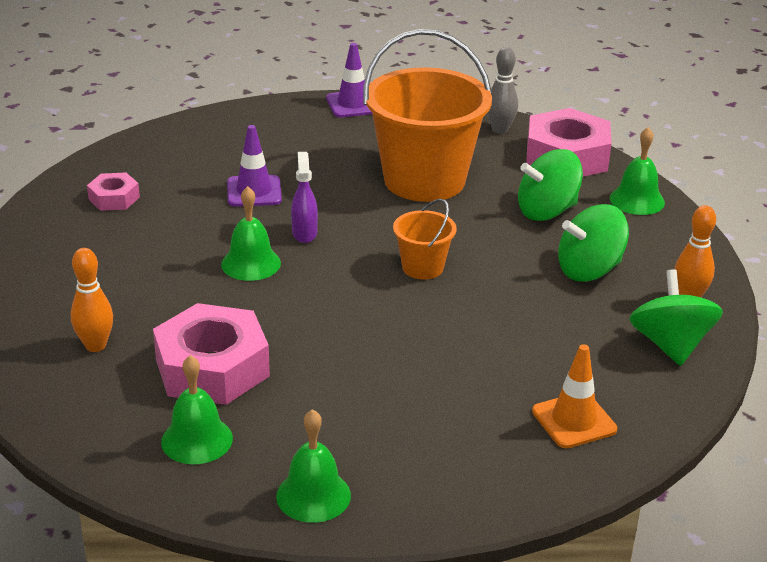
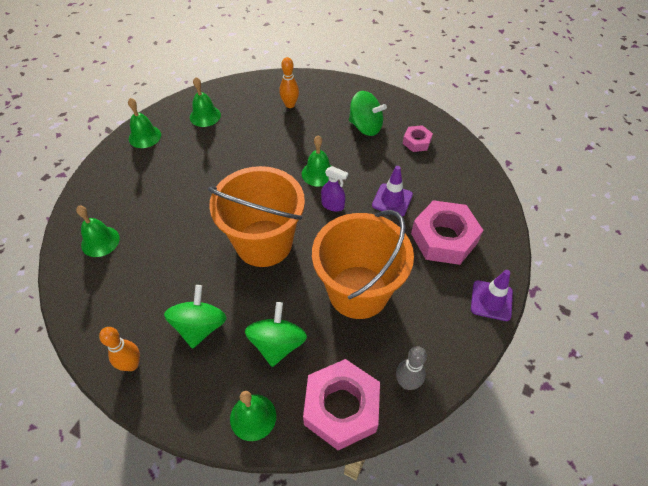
camera: 120 degrees right, 20 degrees up
(212, 368) = (245, 134): pink nut -> pink nut (444, 238)
(423, 267) = (264, 243): orange bucket -> orange bucket, size x2.17
(574, 420) = (100, 241): orange traffic cone -> green bell
(670, 345) = (107, 322): green spinning top -> green spinning top (365, 127)

